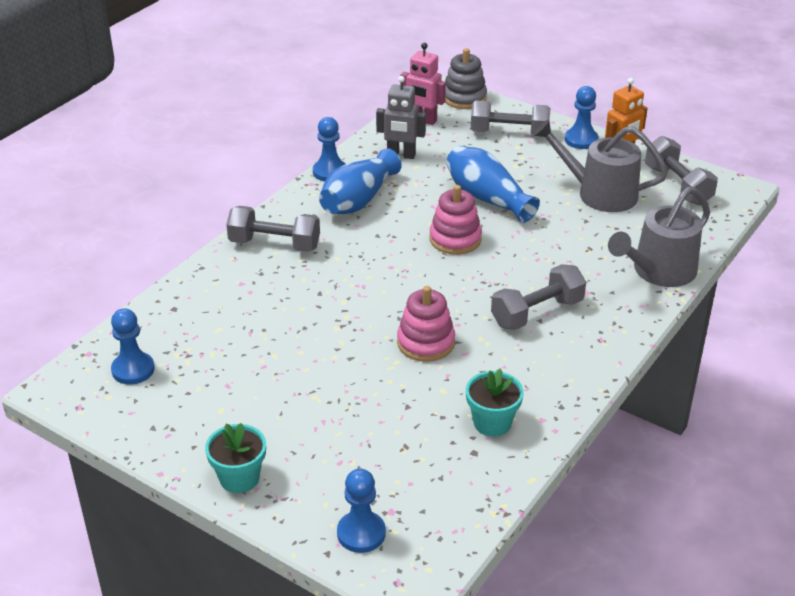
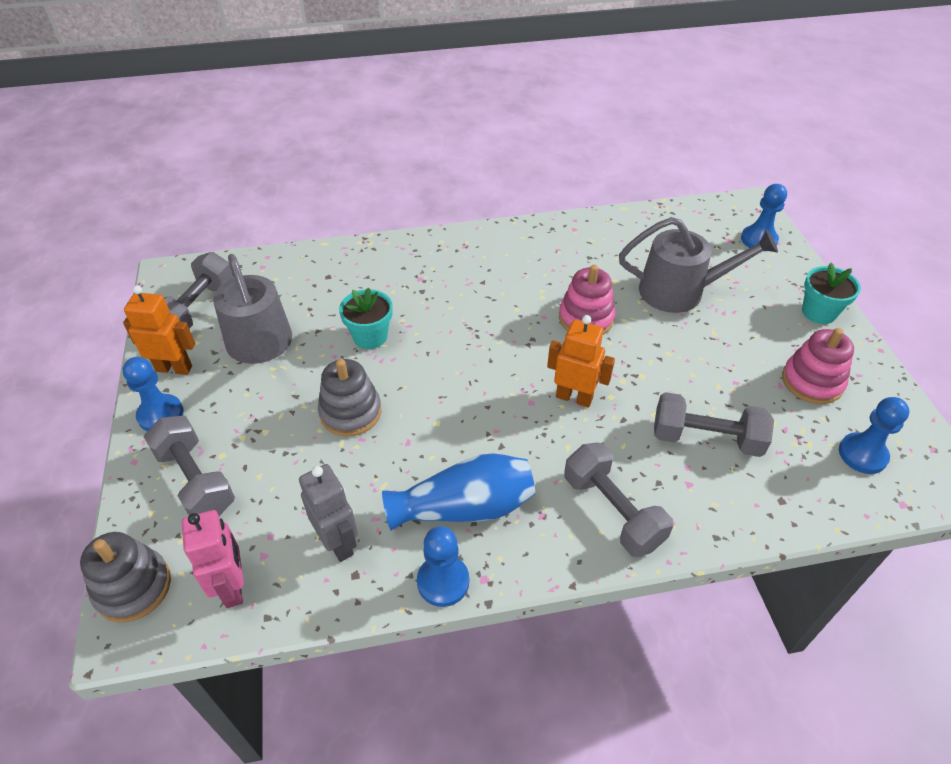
camera: 135 degrees left, 10 degrees up
(367, 285) = (574, 397): none -> orange robot
(455, 239) = (442, 389): pink stacking toy -> pink stacking toy (812, 382)
(487, 198) = (350, 412): blue vase -> grey stacking toy
(492, 423) = (608, 245): turquoise flower pot -> turquoise flower pot (370, 336)
(537, 313) = (476, 287): grey dumbbell -> grey dumbbell (706, 438)
(659, 271) = (348, 259): grey watering can -> grey watering can (680, 291)

